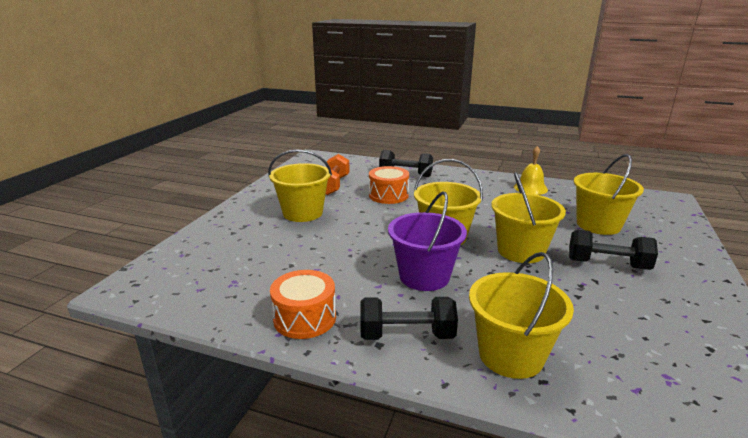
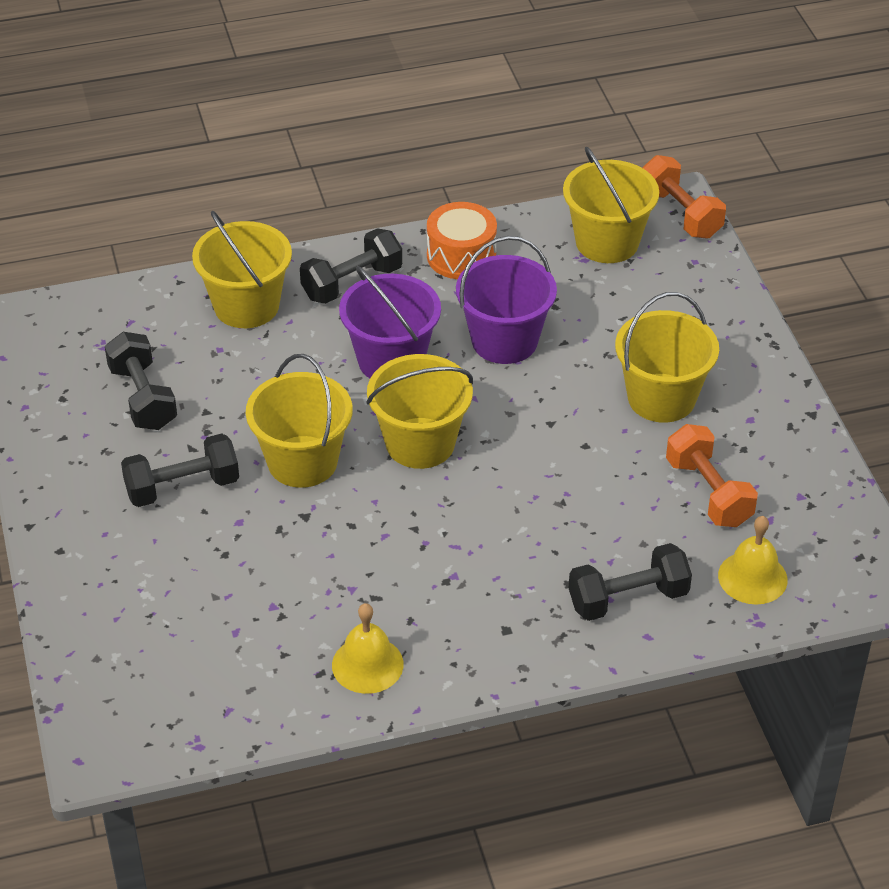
camera: 145 degrees right, 20 degrees up
(136, 281) = (680, 214): none -> orange dumbbell
(344, 260) = (504, 341): none -> purple bucket
(353, 167) = (752, 577): none -> yellow bell
(388, 195) = (589, 508): orange drum -> none
(598, 225) = (213, 586): yellow bucket -> yellow bucket (607, 242)
(630, 321) = (143, 398): none -> black dumbbell

